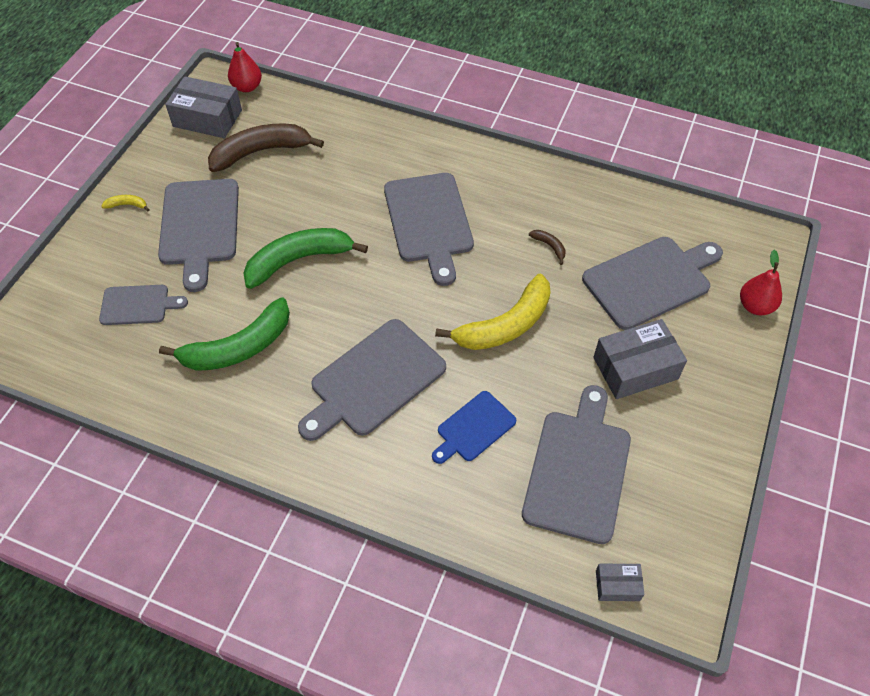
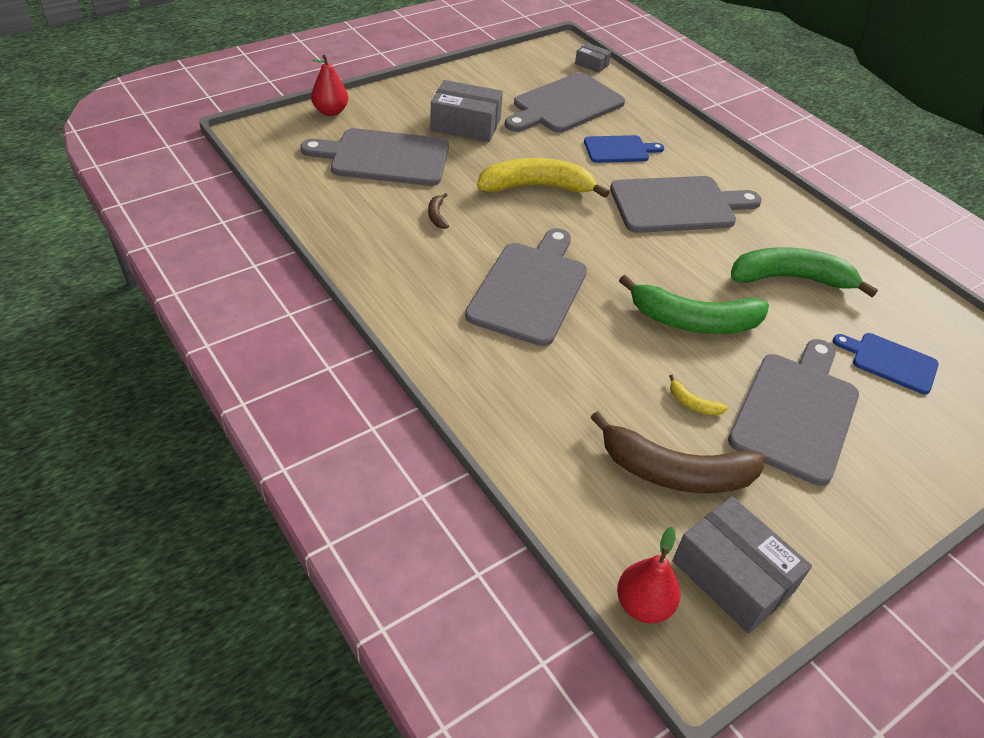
camera: 150 degrees left, 10 degrees down
(127, 205) = (889, 489): yellow banana -> yellow banana (693, 403)
(138, 305) = (890, 362): grey cutting board -> blue cutting board

